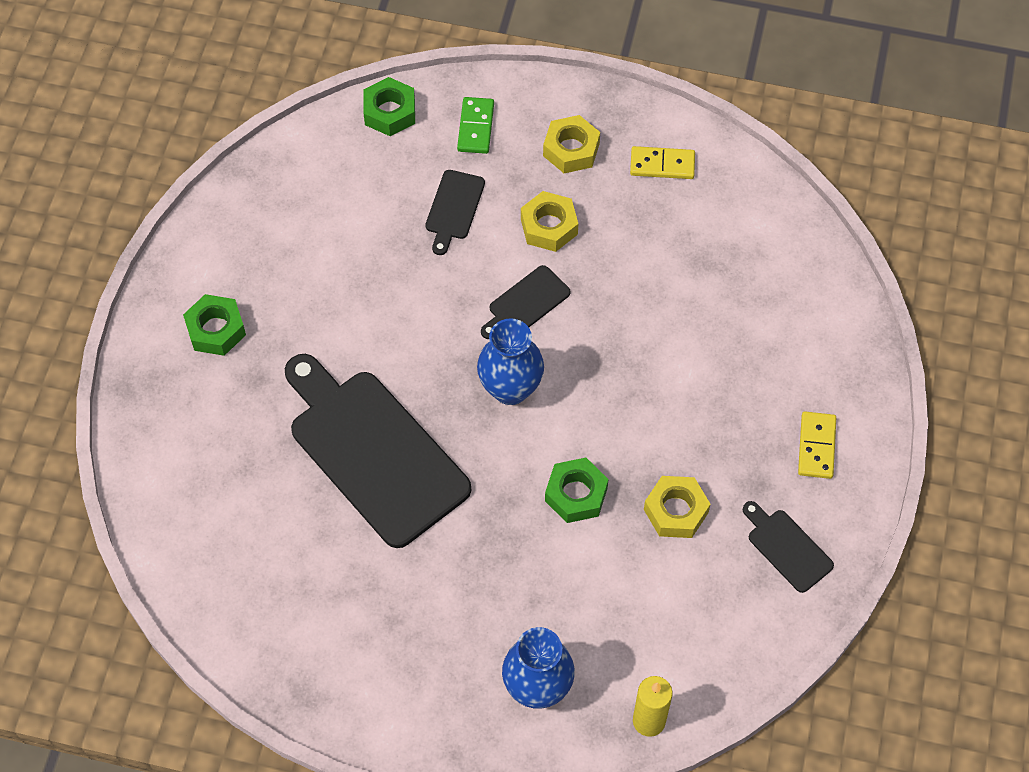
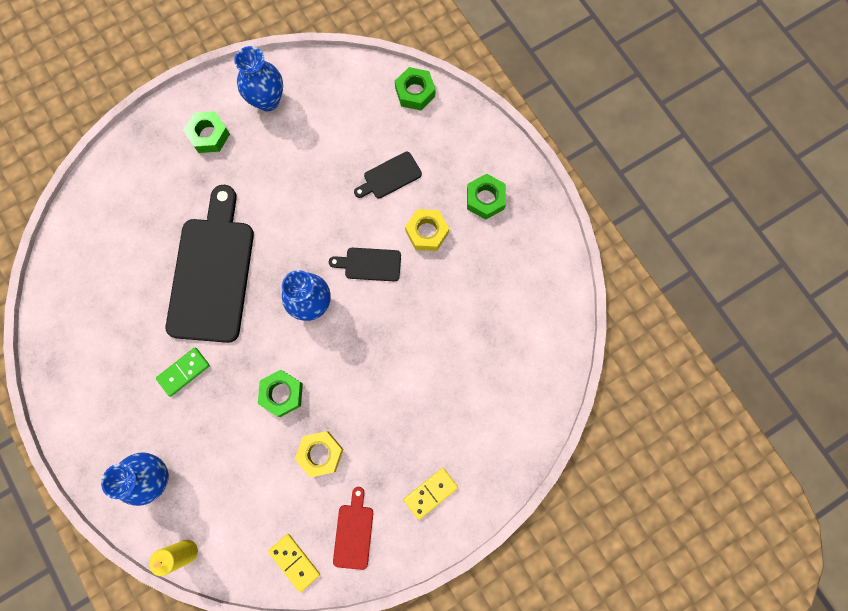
camera: 45 degrees right, 15 degrees up
(241, 245) = (267, 100): none -> blue vase
(476, 127) = (449, 141): green domino -> green domino (184, 372)
(571, 149) = (485, 199): yellow nut -> green nut
(662, 164) = (524, 253): yellow domino -> yellow domino (294, 562)
(787, 548) = (353, 532): black cutting board -> red cutting board

